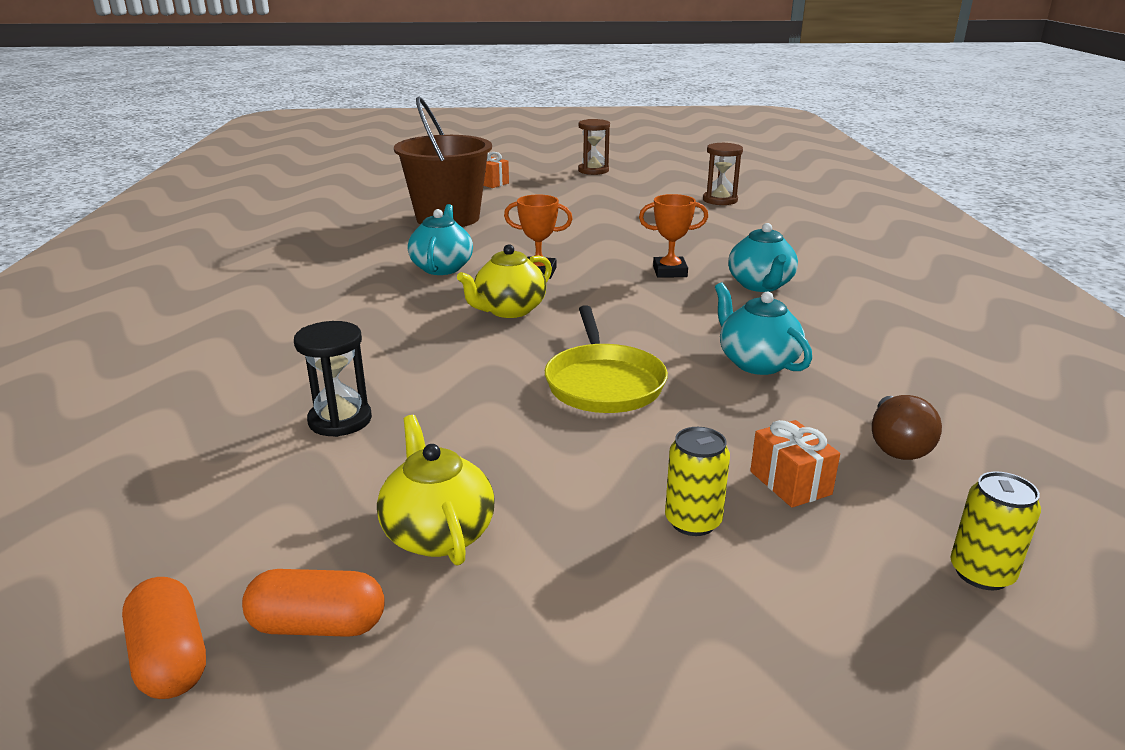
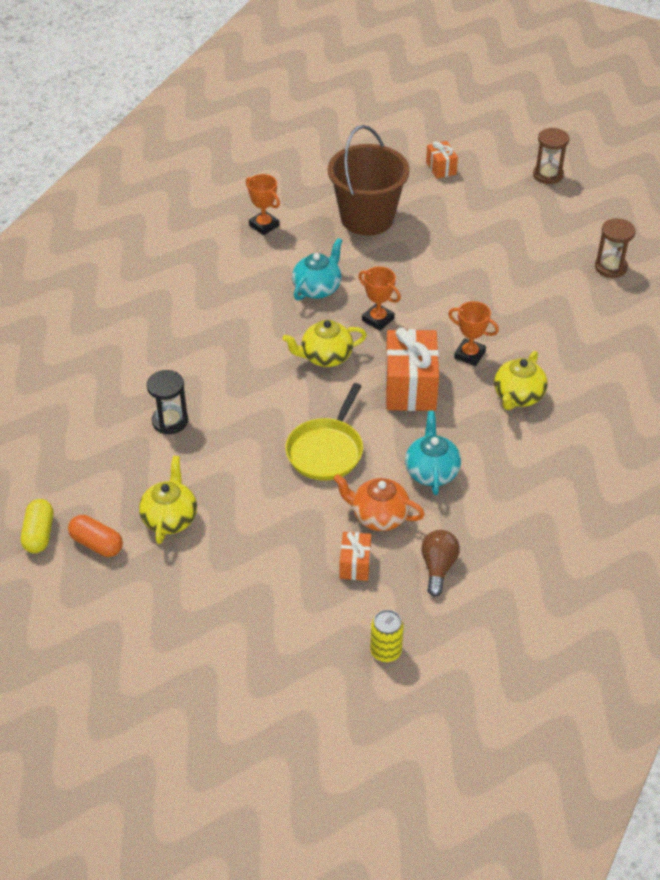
camera: 30 degrees right, 20 degrees up
(170, 658) = (39, 534): orange capsule -> yellow capsule
(332, 243) = (264, 225): none -> orange trophy
(638, 307) = (410, 387): none -> orange gift
(693, 521) = (286, 564): yellow can -> none
(751, 422) = (378, 516): none -> orange teapot
(760, 285) = (518, 396): turquoise teapot -> yellow teapot
(897, 445) = (438, 567): brown light bulb -> brown light bulb turned 150 degrees clockwise

